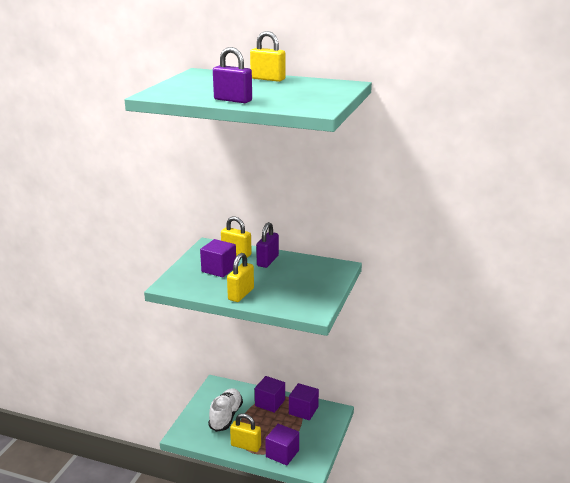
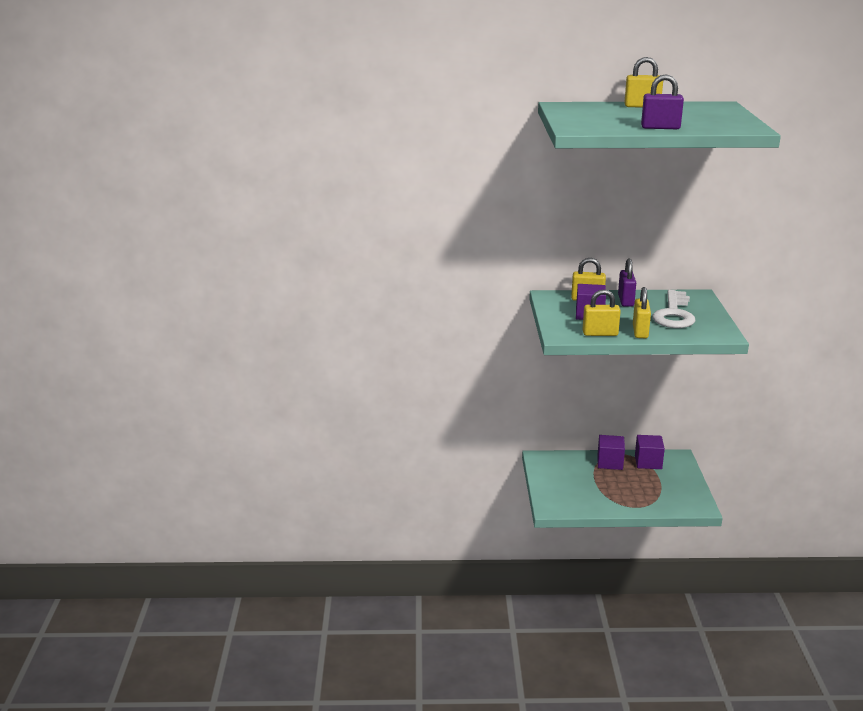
camera: 20 degrees left, 0 degrees up
(226, 416) = (578, 483): white shoe -> none
(246, 446) = (623, 503): yellow padlock -> yellow padlock (600, 333)
(282, 453) = (663, 501): purple cube -> none
(293, 282) = (674, 314): none -> white key

